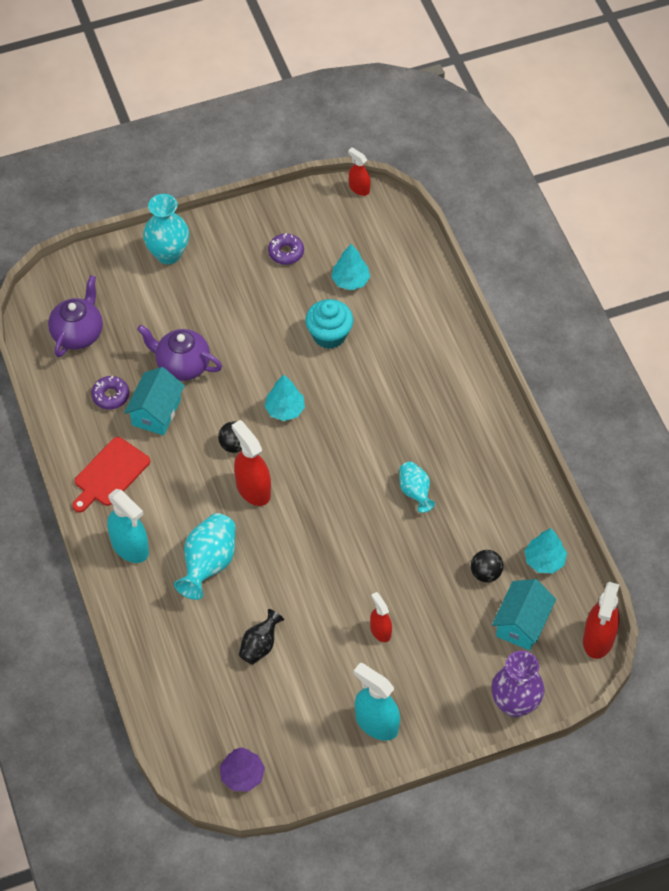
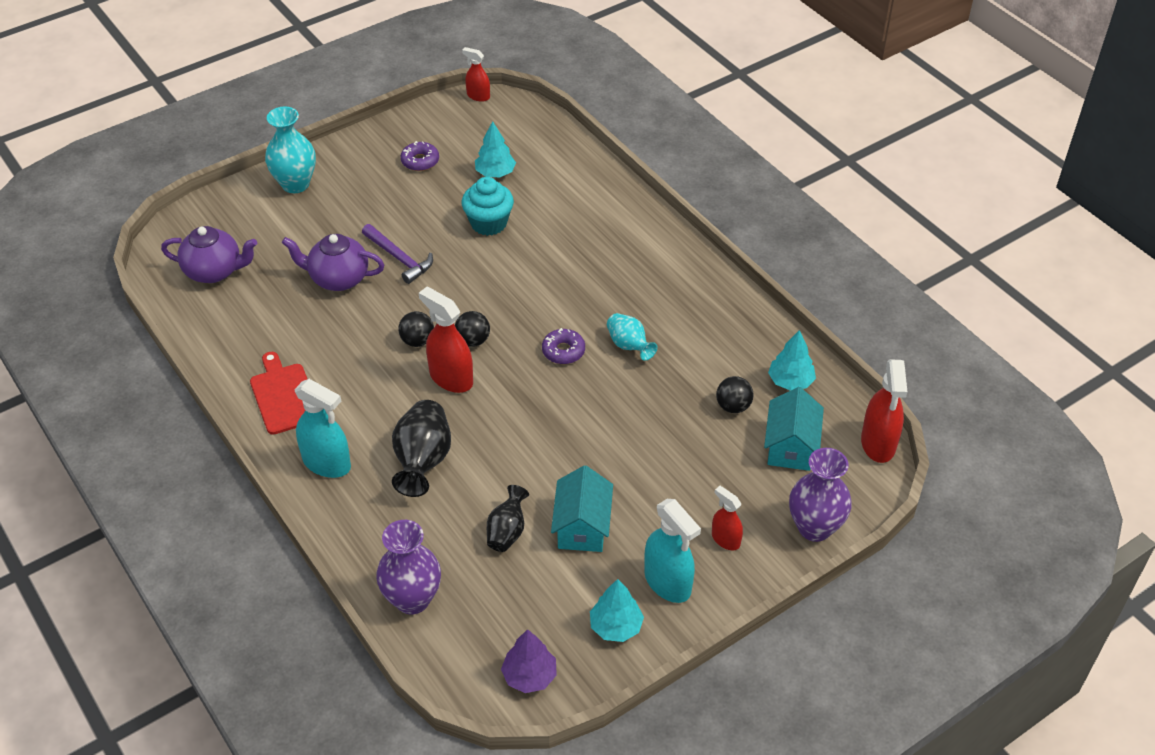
camera: 15 degrees left, 10 degrees down
(78, 333) = (214, 271): purple teapot -> purple teapot turned 90 degrees clockwise
(110, 396) = (266, 322): purple donut -> purple donut (563, 351)
(110, 474) = (284, 396): red cutting board -> red cutting board turned 135 degrees clockwise
(156, 412) = (321, 327): turquoise house -> turquoise house (582, 527)
(168, 687) = (412, 599): none -> purple vase
(208, 564) = (423, 461): turquoise vase -> black vase
(240, 355) = (399, 258): none -> purple hammer
(282, 455) = (473, 340): none -> black ball
(285, 409) = (463, 298): turquoise tree -> turquoise tree (615, 626)
(376, 723) = (667, 583): turquoise spray bottle -> turquoise spray bottle turned 150 degrees counterclockwise
(380, 631) = (639, 487): red spray bottle -> red spray bottle (725, 539)

